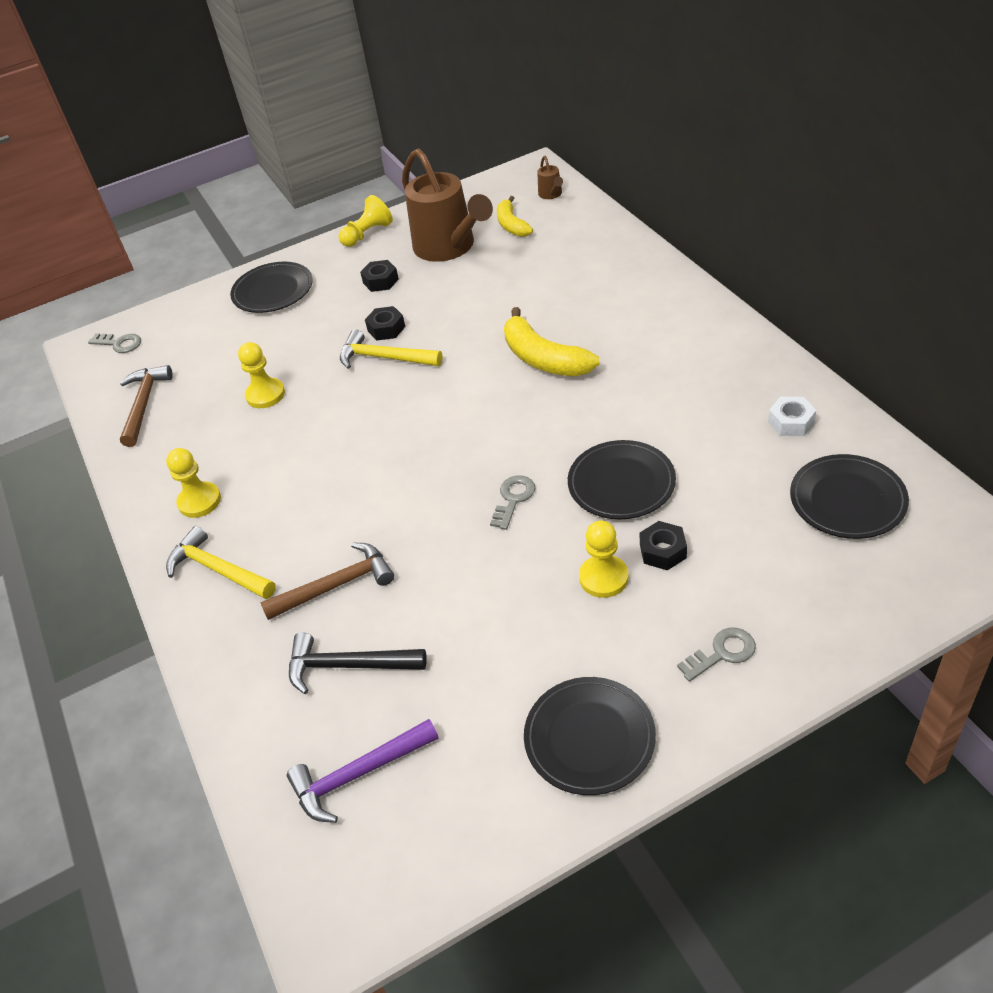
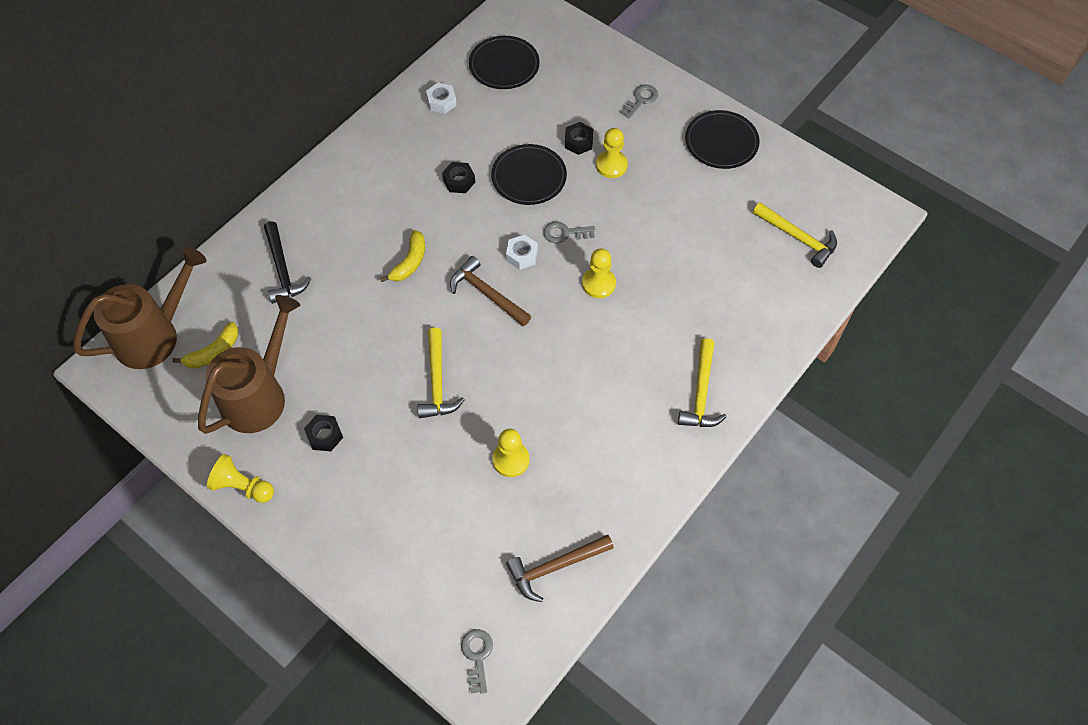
camera: 120 degrees left, 15 degrees up
(199, 501) = (646, 445): yellow pawn -> yellow pawn (598, 283)
(273, 291) = (358, 536): black plate -> none
(336, 585) = (680, 309): brown hammer -> brown hammer (487, 294)
(348, 666) = (735, 274): black hammer -> black hammer (283, 269)
(359, 774) = (798, 238): purple hammer -> yellow hammer
(386, 329) = (397, 398): black nut -> black nut (459, 181)
(502, 452) = (522, 255): none -> white nut
(543, 359) = (410, 262): yellow banana -> yellow banana, size x0.64
(551, 195) = (155, 335): brown watering can -> brown watering can, size x2.49
(722, 653) = (641, 100): grey key -> grey key turned 90 degrees clockwise

